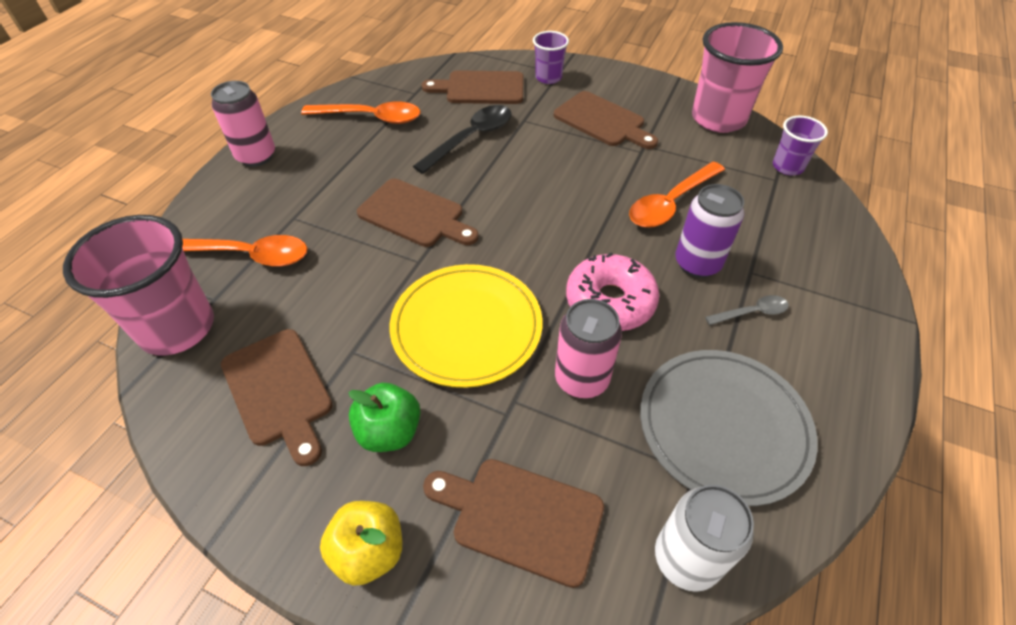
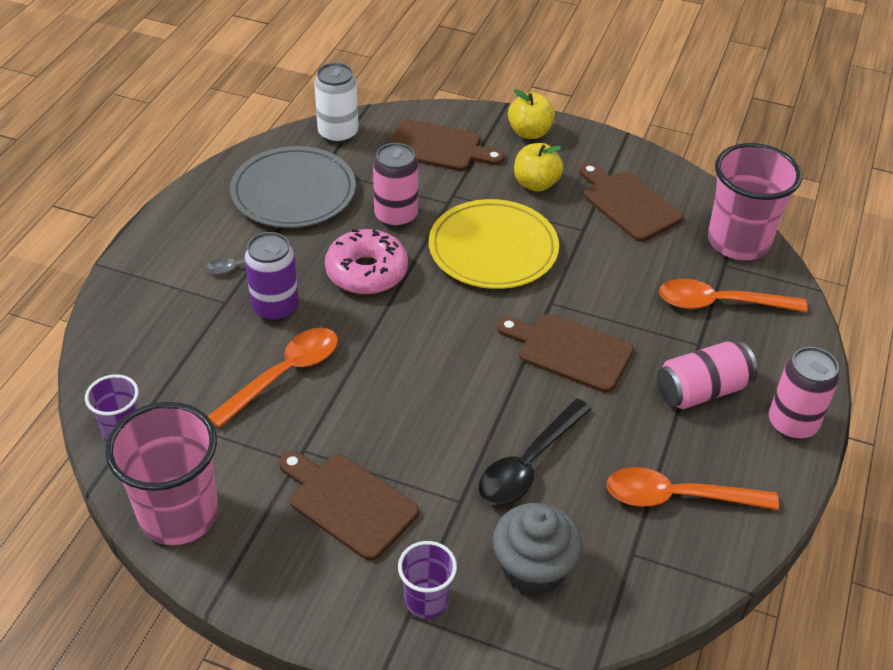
camera: 175 degrees right, 5 degrees down
(313, 181) = (701, 390): none -> pink can
(389, 431) = (536, 184): green apple -> yellow apple
(480, 88) = (533, 568): brown cutting board -> grey cupcake

